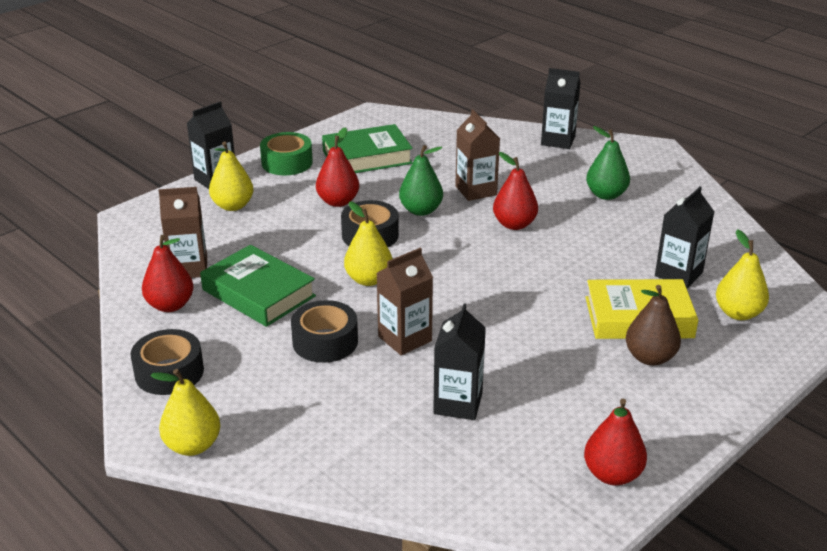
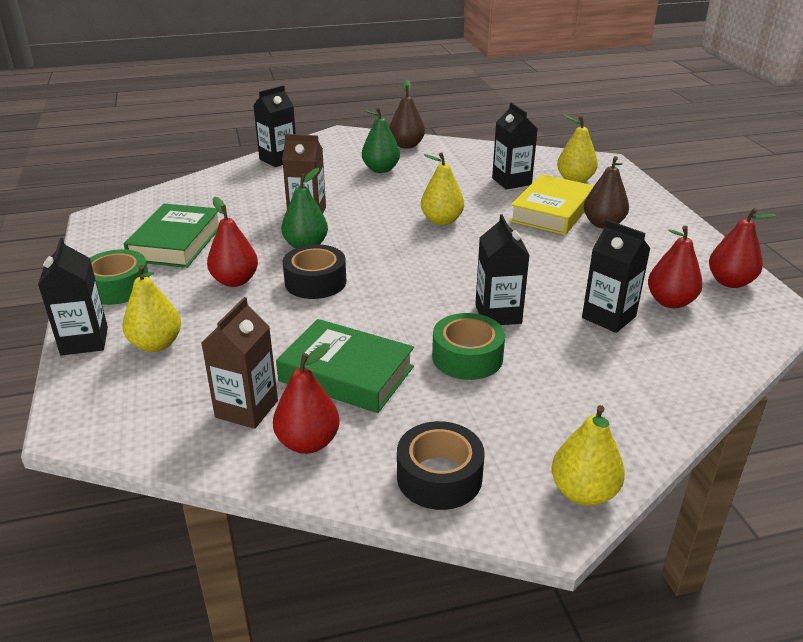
camera: 60 degrees left, 0 degrees up
(258, 293) = (346, 374): green book -> green book turned 45 degrees clockwise
(325, 341) = (467, 357): black tape -> green tape
(369, 279) = (388, 304): yellow pear -> yellow pear (441, 221)
(405, 339) = (498, 314): brown carton -> black carton
(514, 224) = (379, 214): red pear -> red pear (670, 302)
(679, 190) = (406, 145): none -> brown pear

